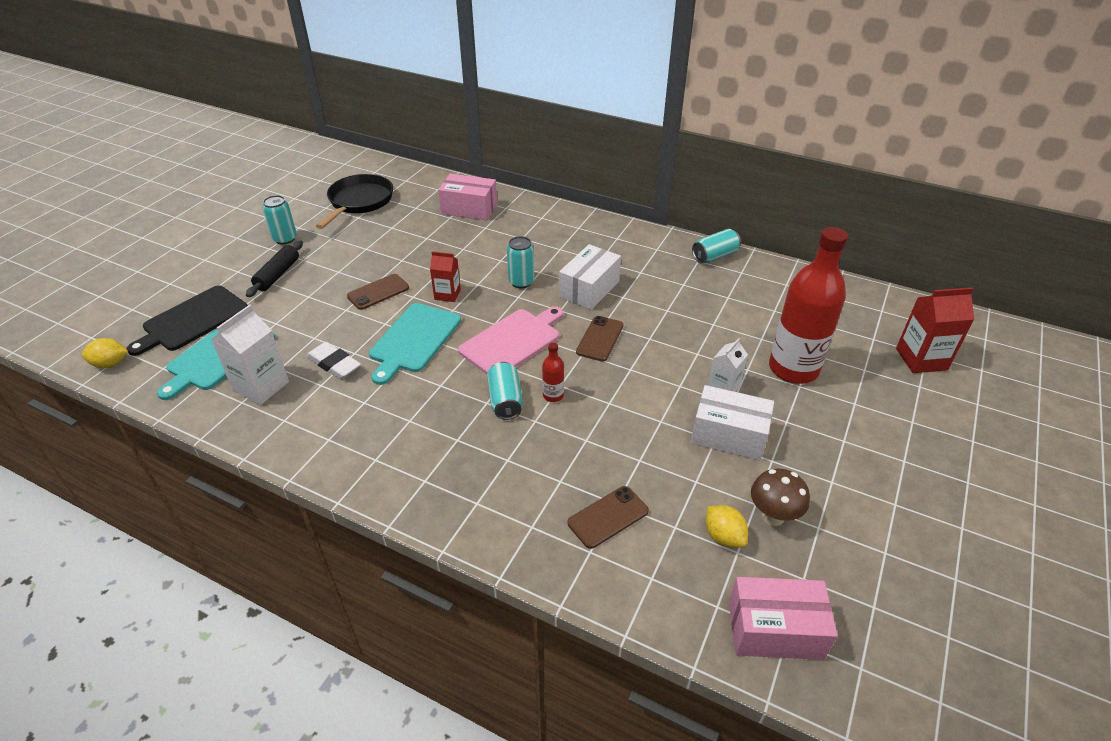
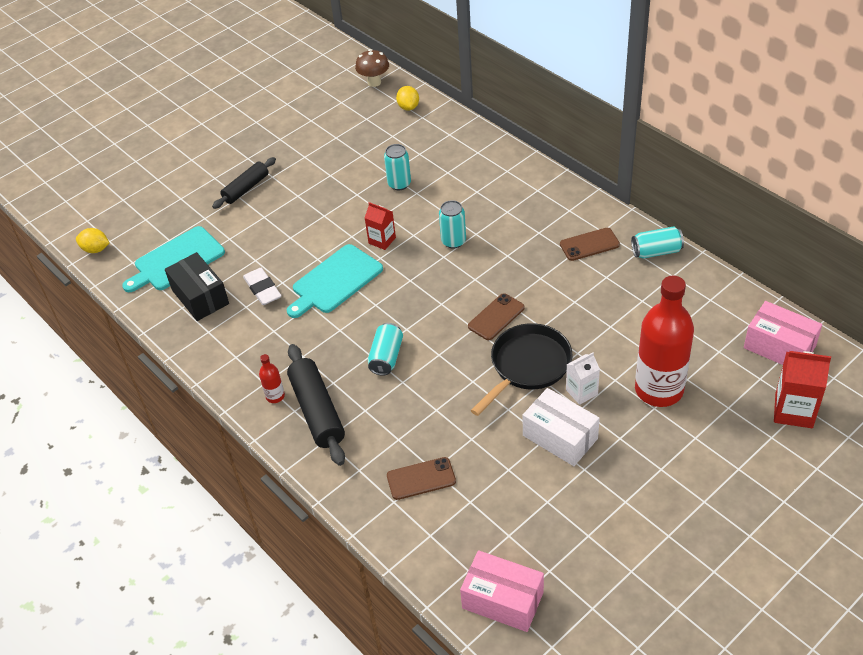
camera: 25 degrees right, 5 degrees up
(192, 320) = (166, 221): black cutting board -> none
(261, 386) = (200, 297): white carton -> black box
(285, 239) = (264, 150): turquoise can -> turquoise can (399, 184)
(359, 202) = (343, 119): black pan -> black pan (527, 366)
(378, 292) = (323, 225): brown phone -> brown phone (589, 244)
(452, 474) = (317, 411): none -> black rolling pin
(469, 209) = (442, 147): pink box -> pink box (779, 347)
(512, 341) = (418, 301): pink cutting board -> none
(553, 395) = (428, 362): red bottle -> red bottle (275, 396)
(589, 289) = (512, 262): white box -> none
(723, 536) = (504, 520): yellow lemon -> yellow lemon (408, 107)
(773, 516) = (555, 515): brown mushroom -> brown mushroom (374, 82)

